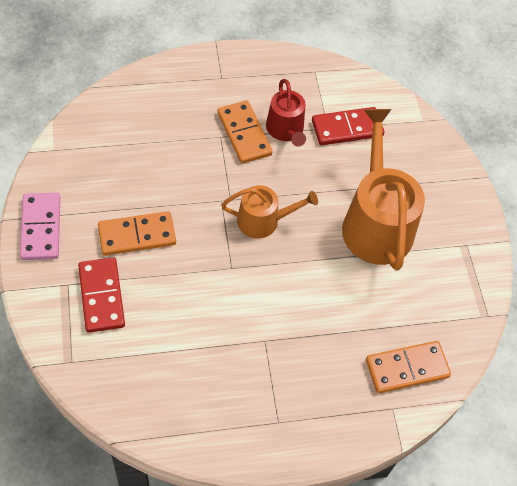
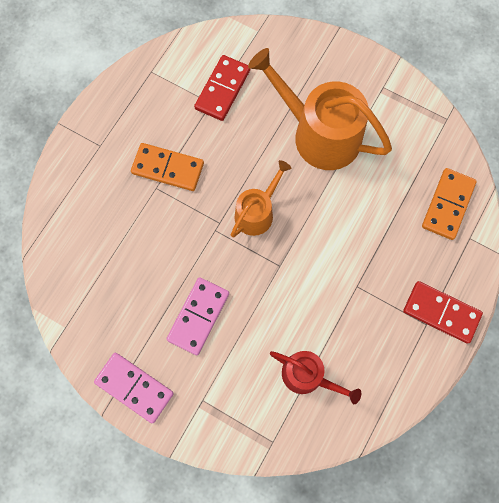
camera: 45 degrees left, 15 degrees up
(102, 296) = (233, 381): red domino -> red domino (441, 312)
(137, 235) = (198, 316): orange domino -> pink domino
(285, 130) = (189, 135): red watering can -> red watering can (307, 376)

